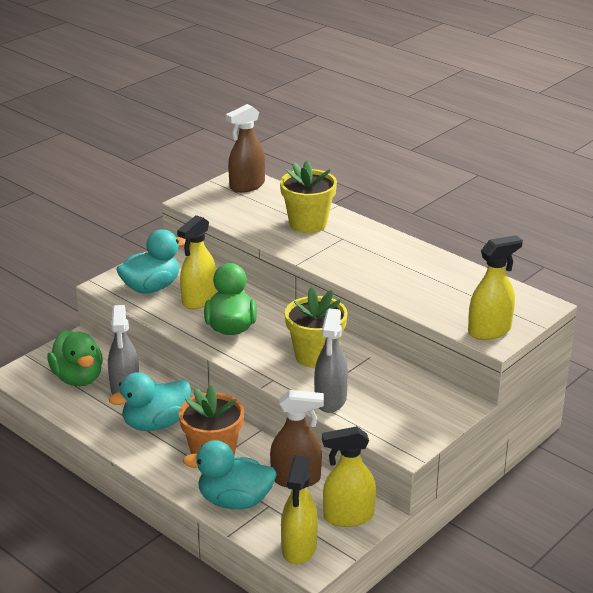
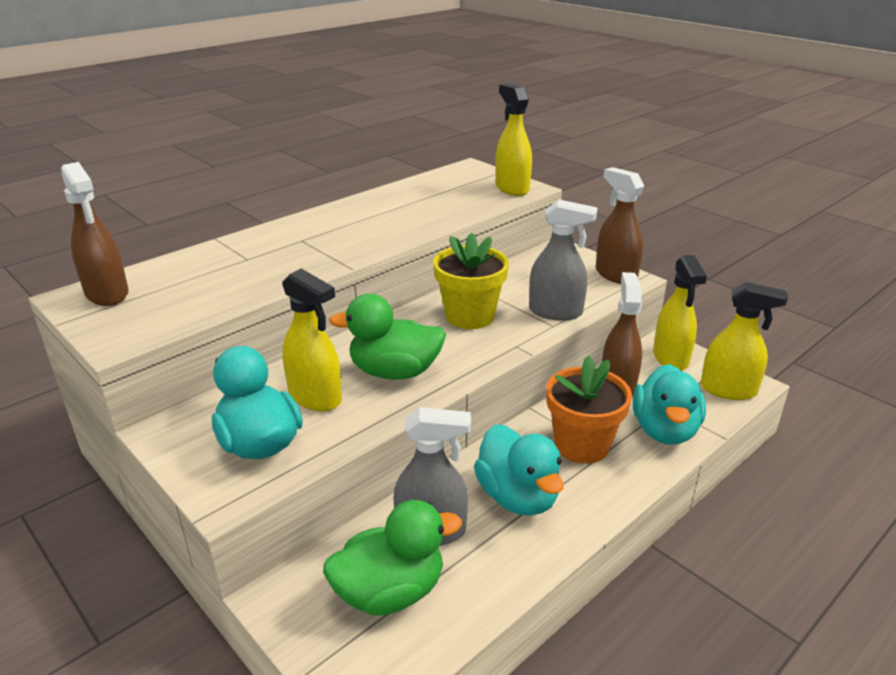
camera: 85 degrees left, 0 degrees up
(308, 224) = (252, 257): yellow flower pot -> none
(413, 438) = (615, 275): none -> brown spray bottle

